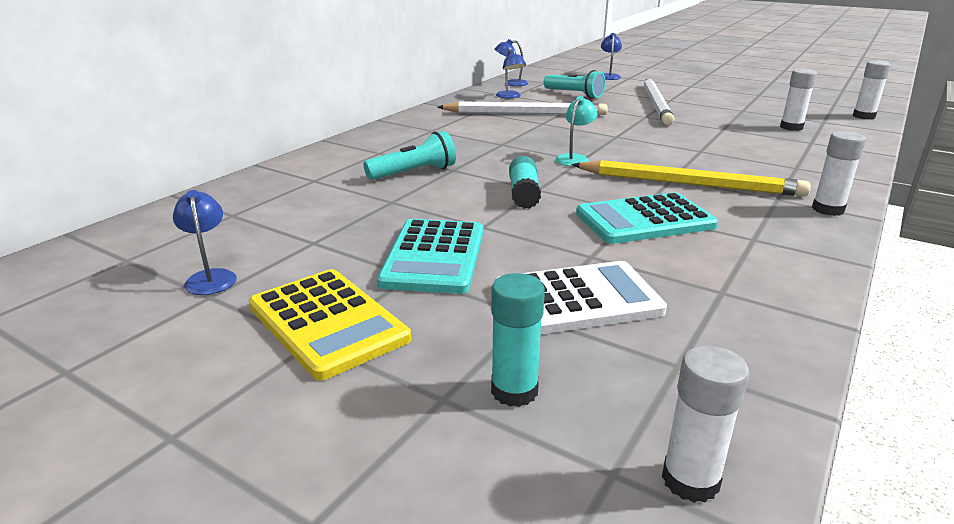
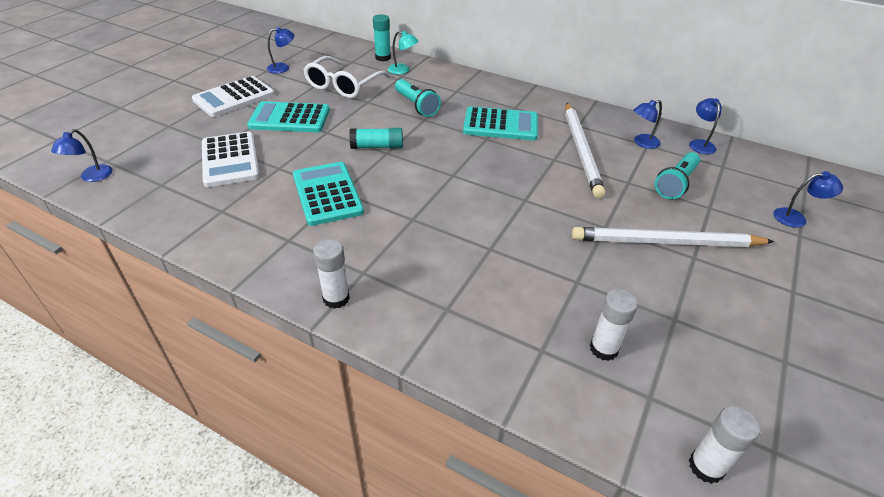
camera: 85 degrees right, 15 degrees up
(327, 219) = (343, 86): none -> white glasses
(327, 323) = (234, 97): yellow calculator -> white calculator
(472, 137) = (500, 125): none -> turquoise calculator
(514, 391) = (164, 141): turquoise glue stick -> turquoise glue stick (383, 58)
(574, 158) = (455, 172): turquoise lamp -> turquoise lamp (403, 70)
(689, 184) = (398, 226): yellow pencil -> none
(690, 480) = (92, 177): white glue stick -> blue lamp

